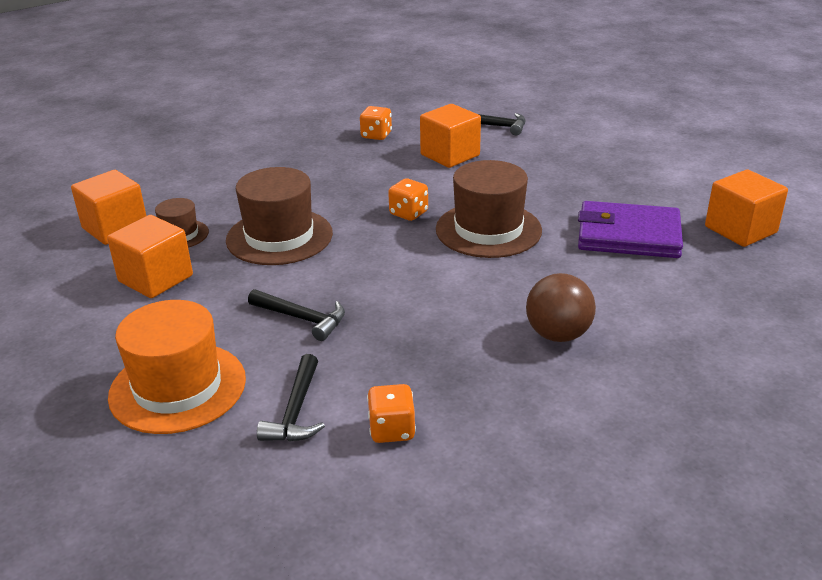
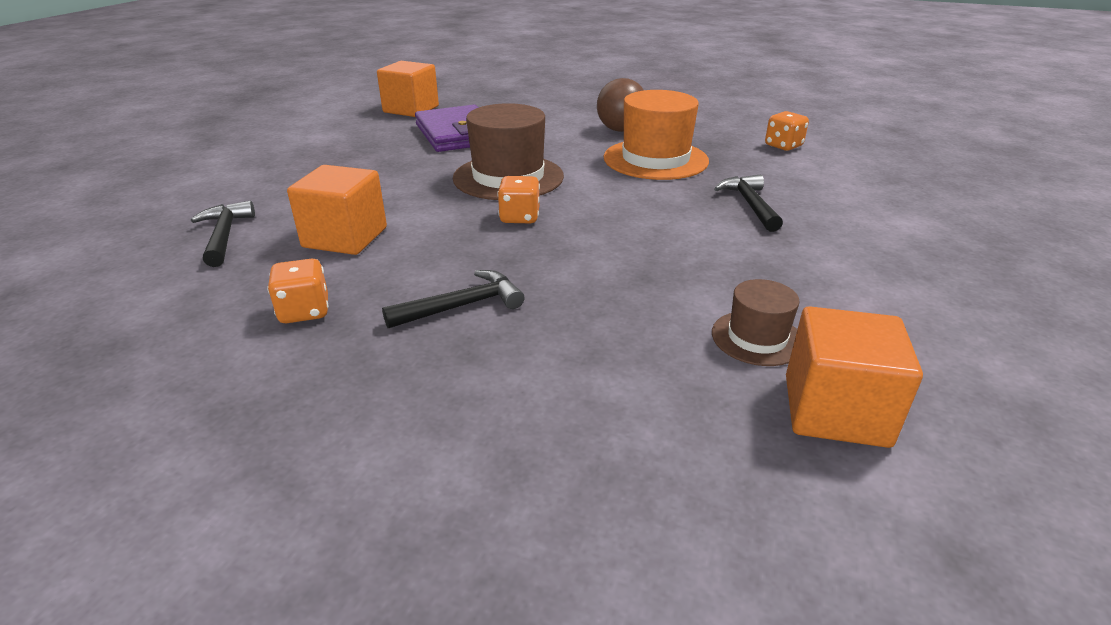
camera: 125 degrees left, 0 degrees up
(156, 278) = (843, 303): orange cube -> none
(178, 387) = (901, 216): orange hat -> orange hat (655, 159)
(279, 237) = (659, 267): brown hat -> none
(296, 411) = (827, 172): black hammer -> black hammer (461, 306)

